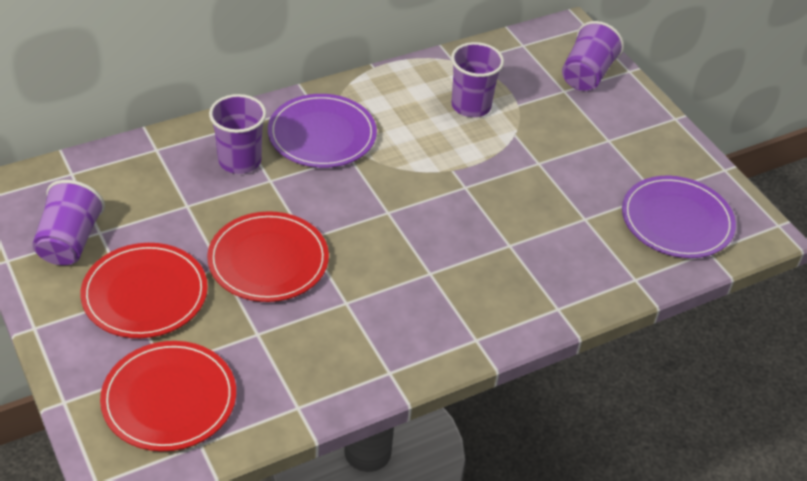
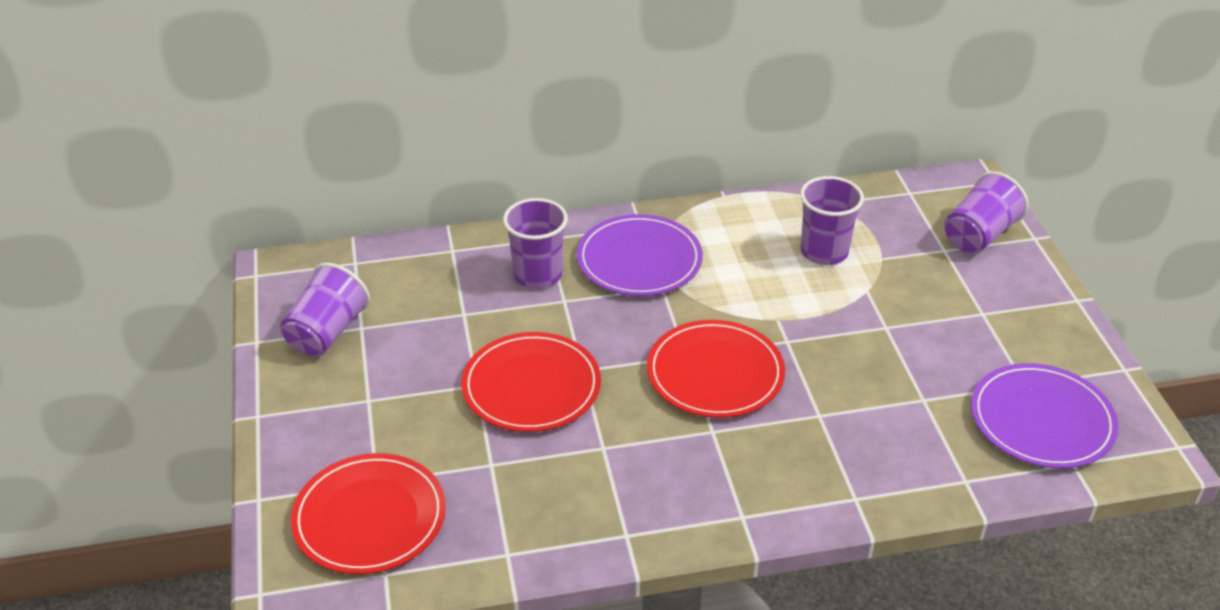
camera: 20 degrees right, 5 degrees down
(145, 294) = (385, 400): red plate -> red plate (715, 373)

